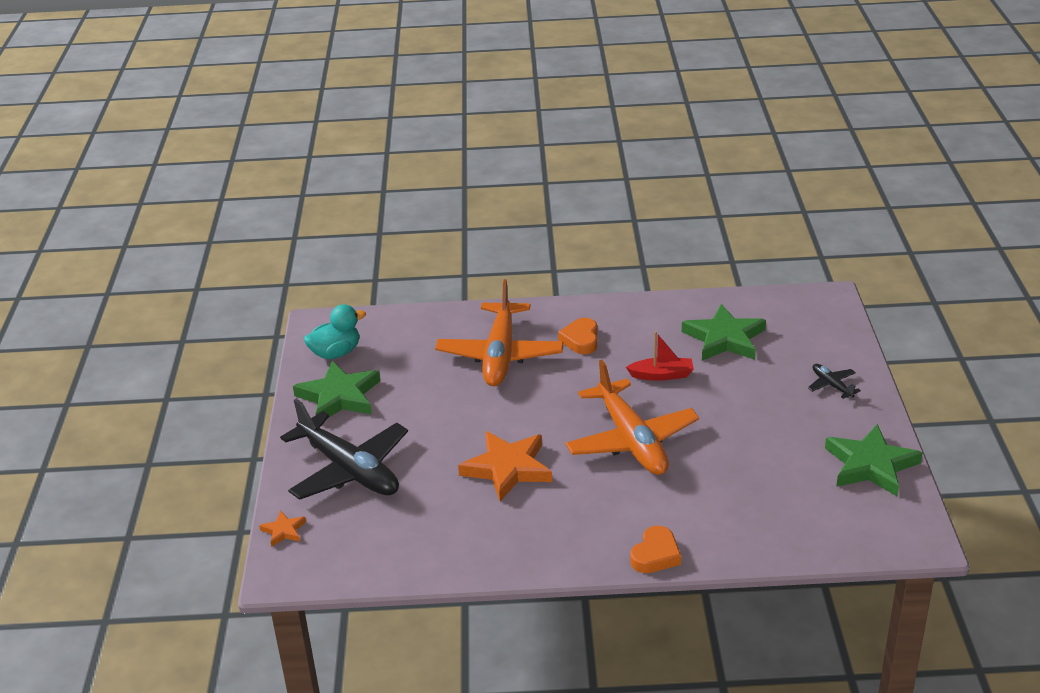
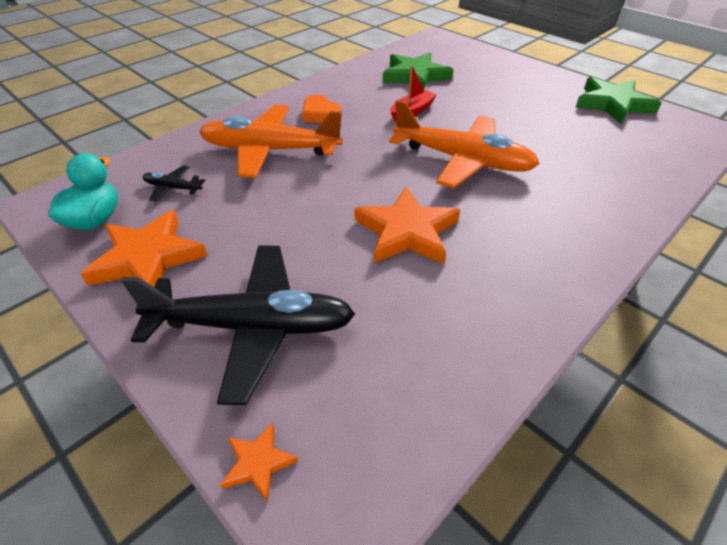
camera: 45 degrees left, 10 degrees up
(339, 397) = (148, 258): green star -> orange star
(500, 355) = (270, 150): orange plane -> orange plane turned 135 degrees clockwise
(655, 555) = (618, 231): orange heart -> none
(832, 385) = (516, 75): black plane -> black plane (173, 188)

